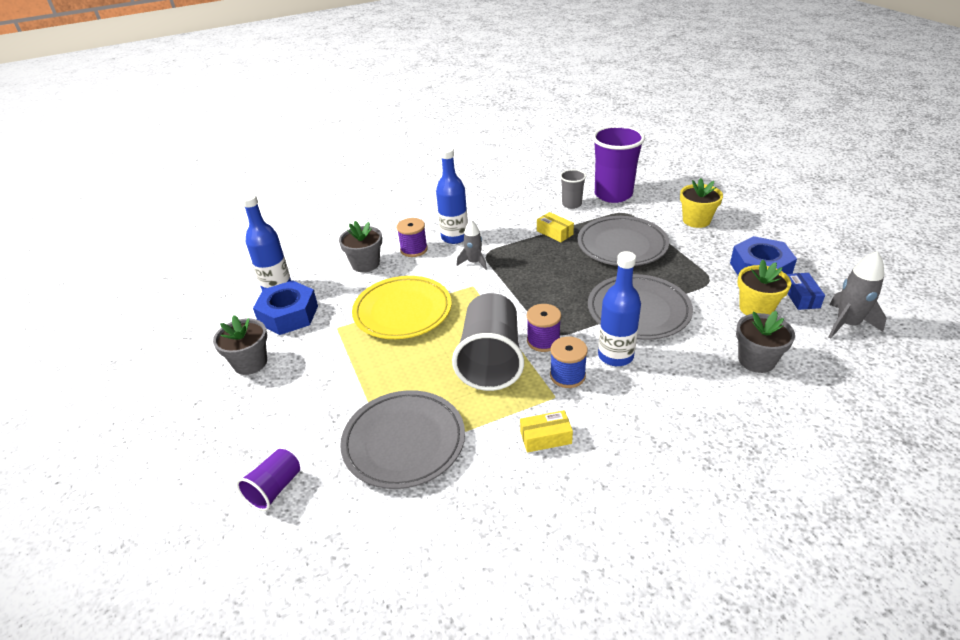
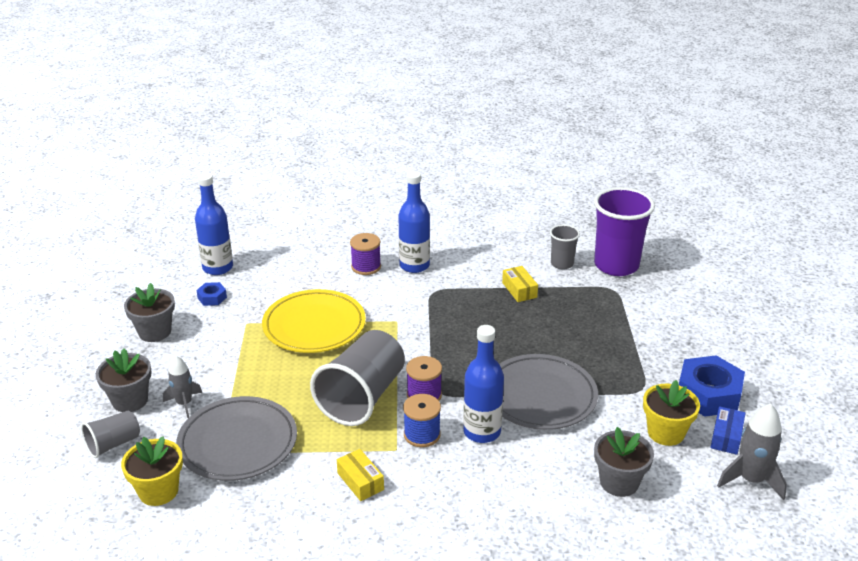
camera: 20 degrees right, 5 degrees down
(274, 489) = (113, 444): purple cup -> grey cup
(288, 315) = (212, 298): blue nut -> blue nut, size x0.48
(365, 264) = (311, 268): grey flower pot -> grey flower pot (130, 400)
(474, 262) = (414, 297): grey rocket -> grey rocket (184, 403)
(545, 437) = (360, 481): yellow box -> yellow box turned 45 degrees clockwise
(622, 245) = (579, 324): grey plate -> none
(696, 220) = (684, 321): yellow flower pot -> yellow flower pot (158, 491)

